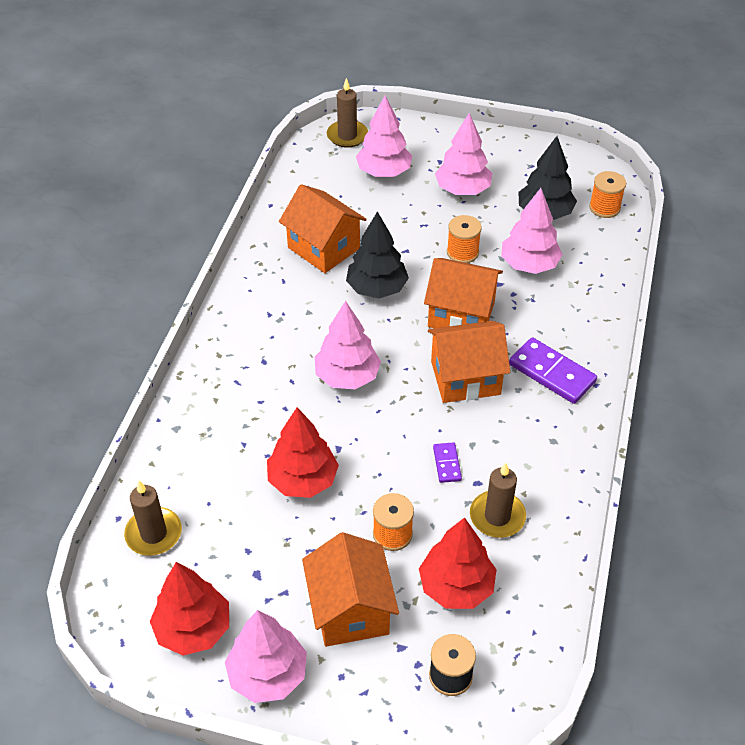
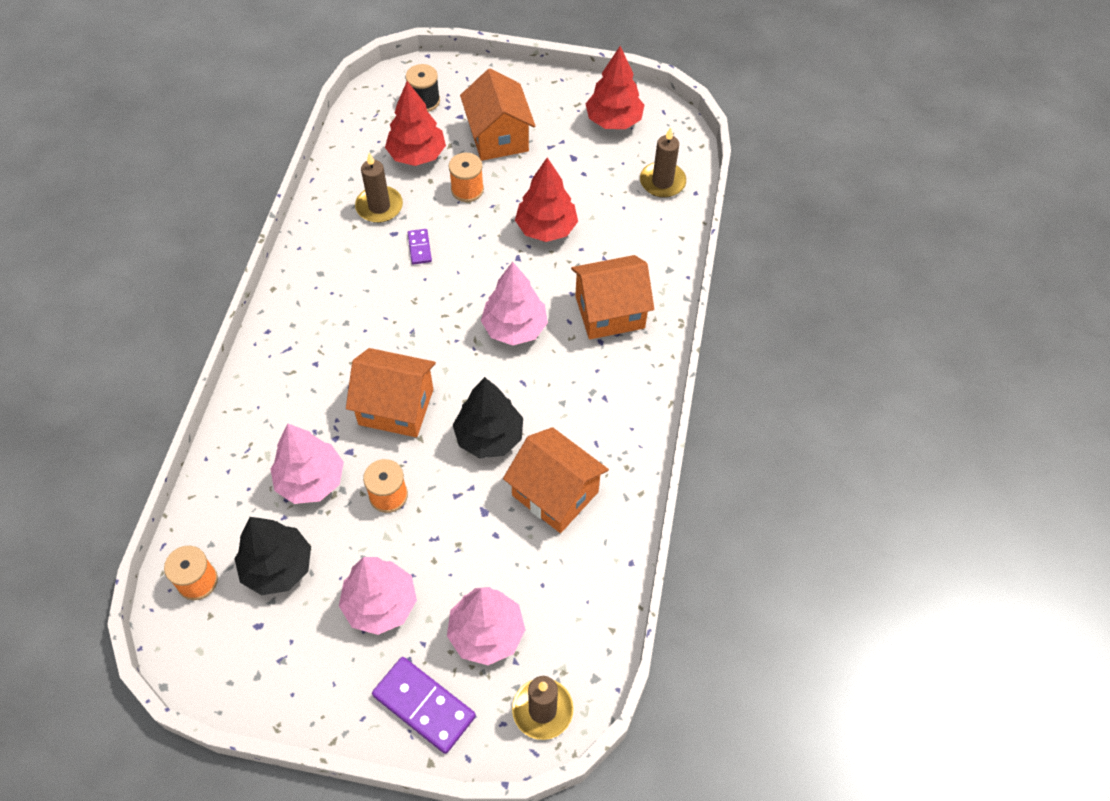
camera: 175 degrees right, 10 degrees up
(268, 674) = (554, 97): pink tree -> none
(465, 378) = (397, 332): orange house -> orange house (610, 312)
(552, 373) = (309, 341): purple domino -> purple domino (424, 706)

